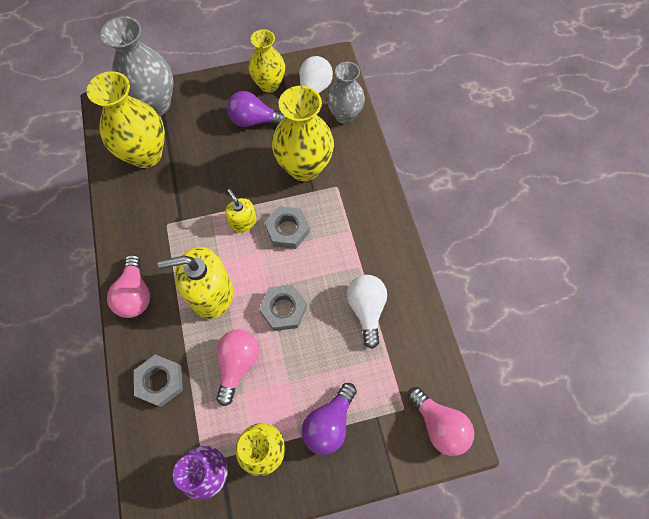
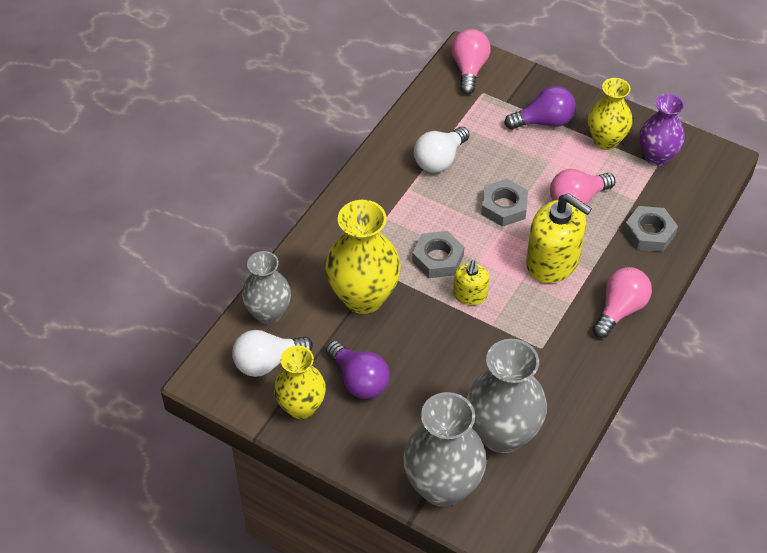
camera: 135 degrees left, 15 degrees down
(146, 154) = (502, 434): yellow vase -> grey vase

